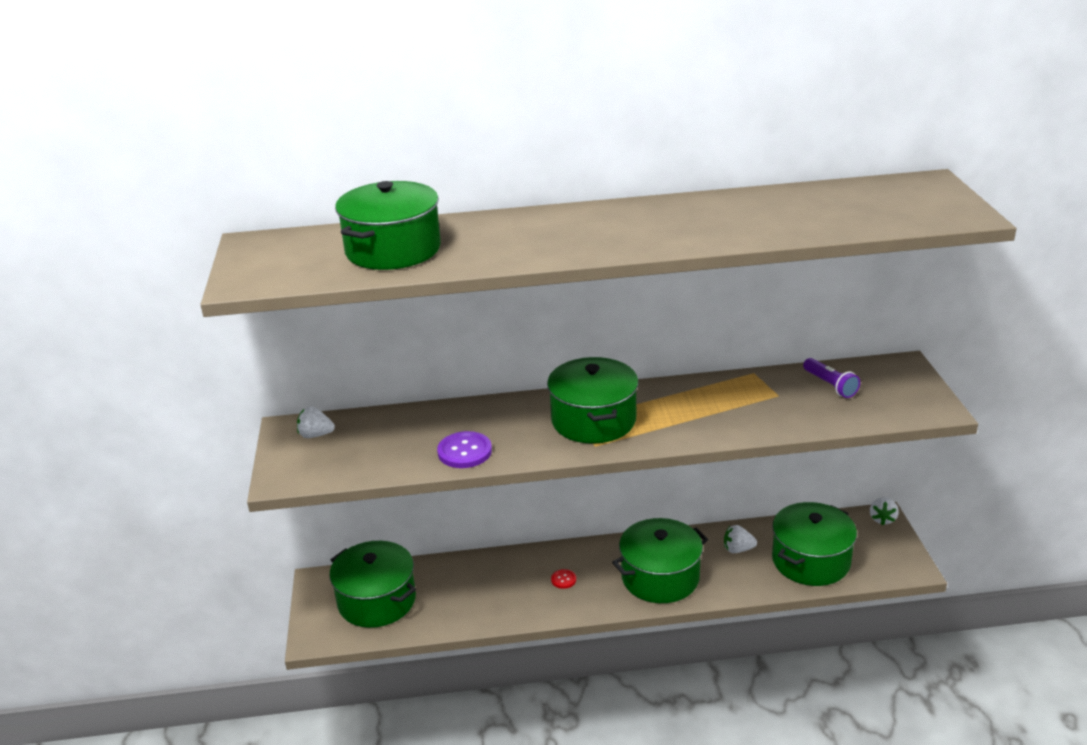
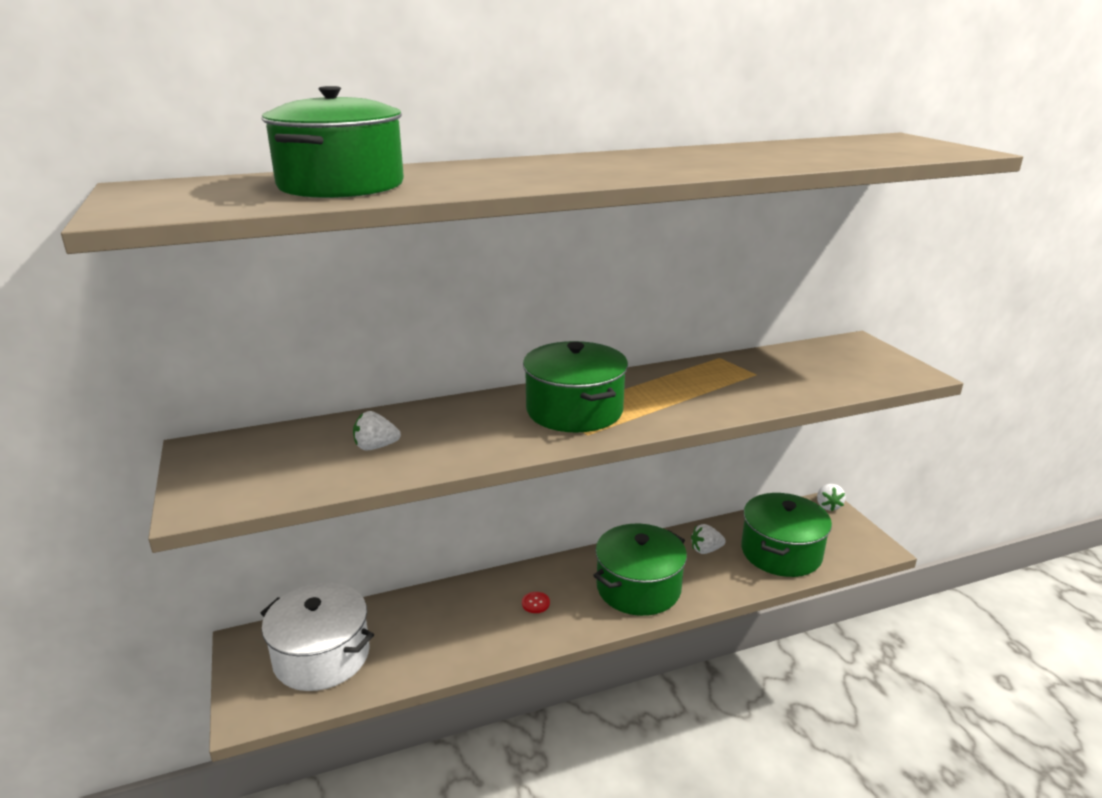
camera: 15 degrees left, 5 degrees down
(315, 435) = (238, 452): white strawberry -> white strawberry (375, 447)
(377, 600) = (322, 656): green pot -> white pot
(464, 451) = (435, 453): purple button -> none
(830, 385) = (801, 362): purple flashlight -> none

